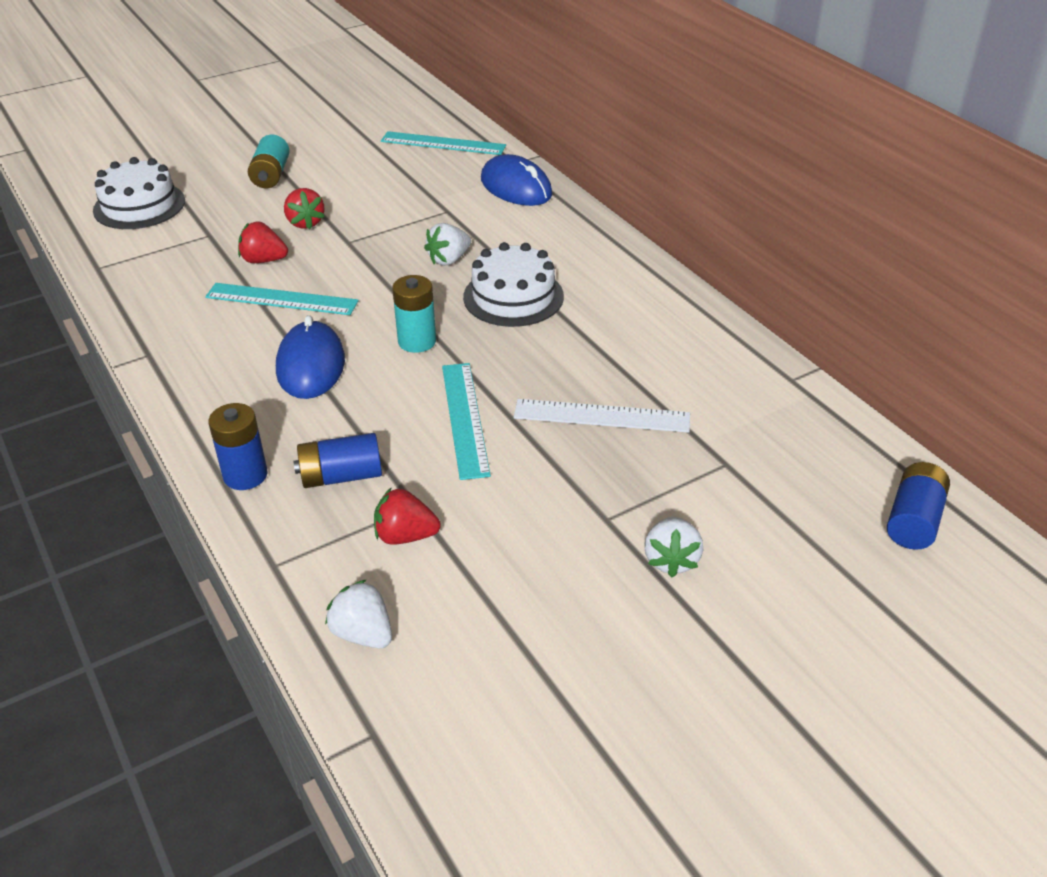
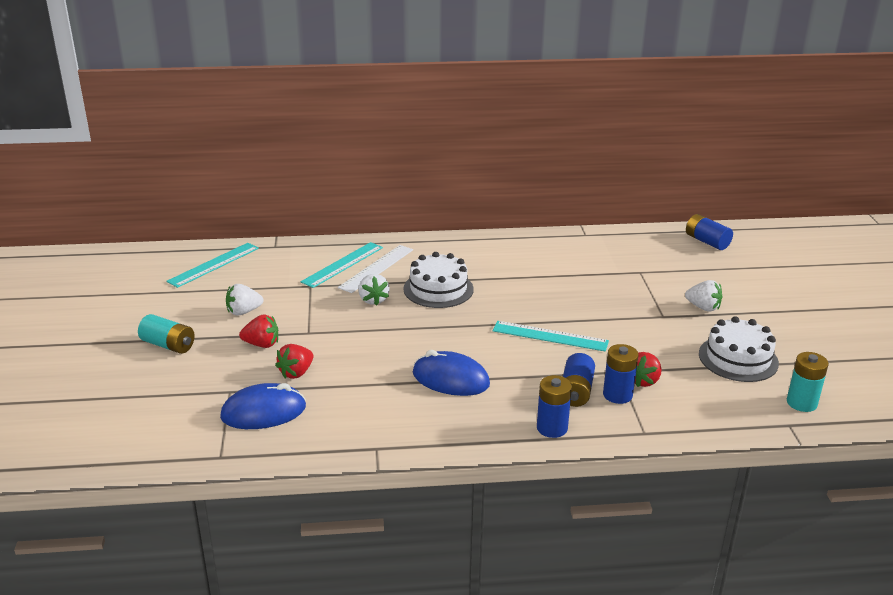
camera: 65 degrees left, 10 degrees down
(139, 205) = (138, 419): white cake -> white cake (738, 358)
(281, 299) = (358, 375): turquoise ruler -> turquoise ruler (343, 264)
(354, 518) = (617, 395): none -> blue battery
(363, 634) = (715, 412): white strawberry -> white strawberry (243, 312)
(417, 341) = (457, 333): turquoise battery -> turquoise battery (801, 403)
(516, 187) = (309, 254): blue mouse -> blue mouse (263, 412)
(601, 416) = (578, 293): white ruler -> white ruler (376, 268)

